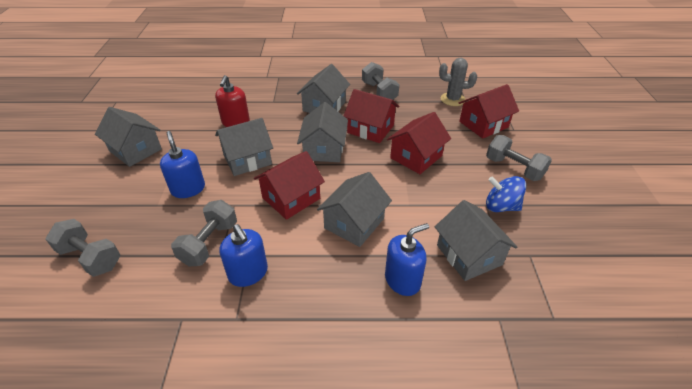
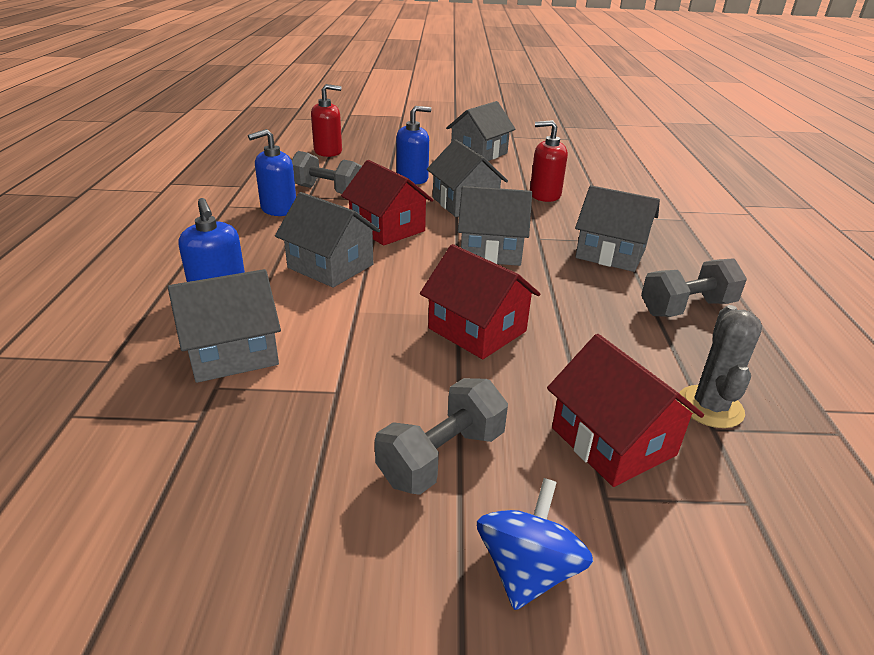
camera: 90 degrees right, 10 degrees down
(90, 257) = (328, 151): grey dumbbell -> red soap dispenser
(370, 129) = (554, 291): red house -> none
(501, 206) = (327, 410): blue spinning top -> blue spinning top (527, 570)

